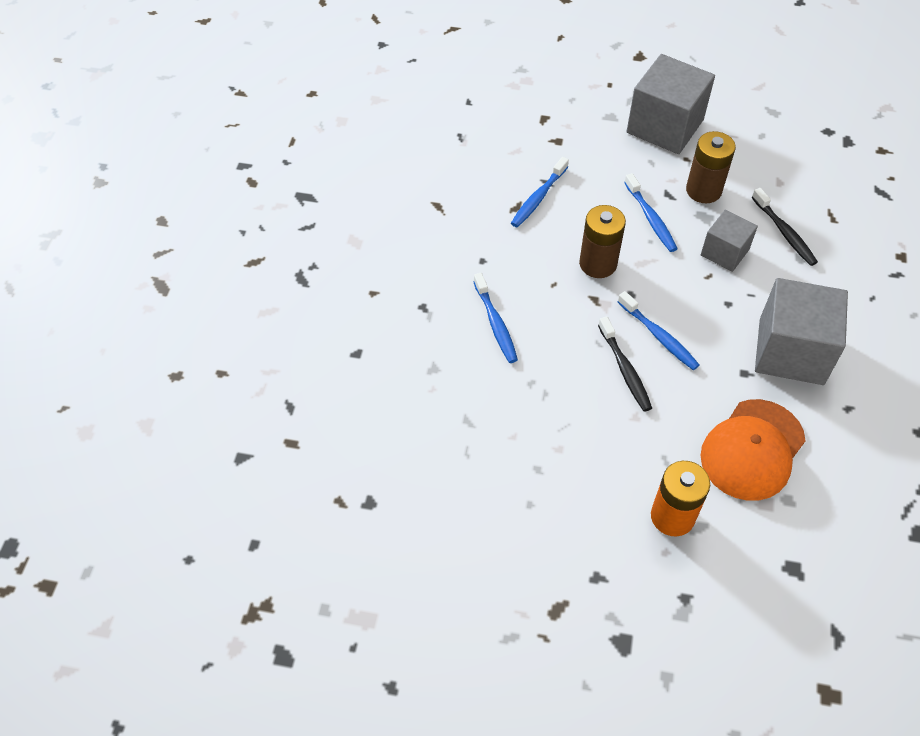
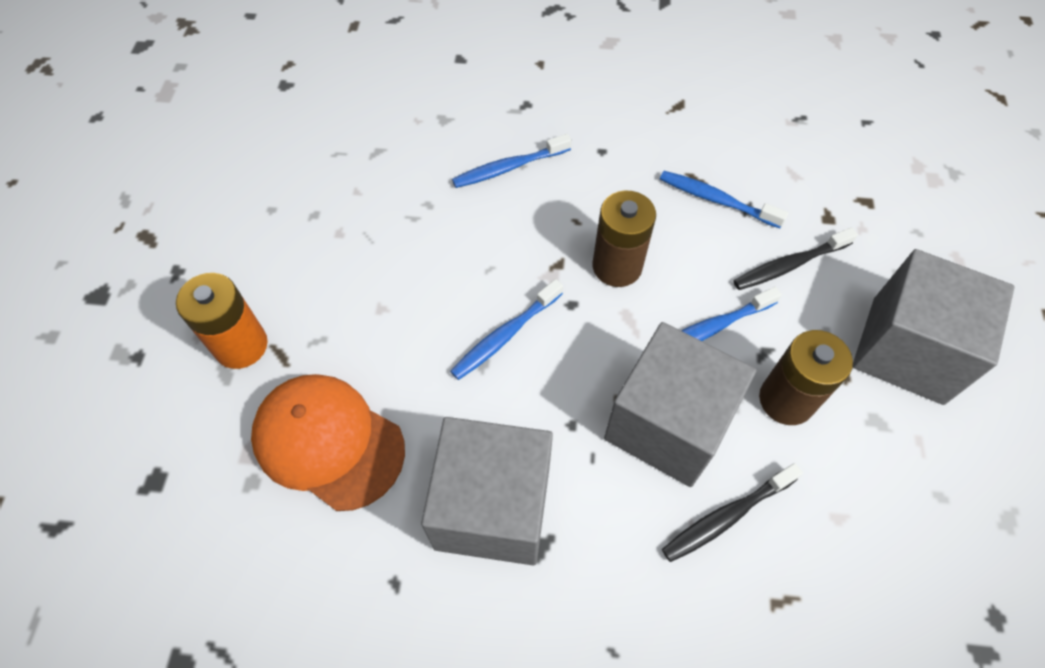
camera: 85 degrees right, 5 degrees up
(625, 370) = (450, 297): black toothbrush -> black toothbrush (789, 265)
(724, 252) = (667, 424): grey cube -> grey cube, size x1.76

